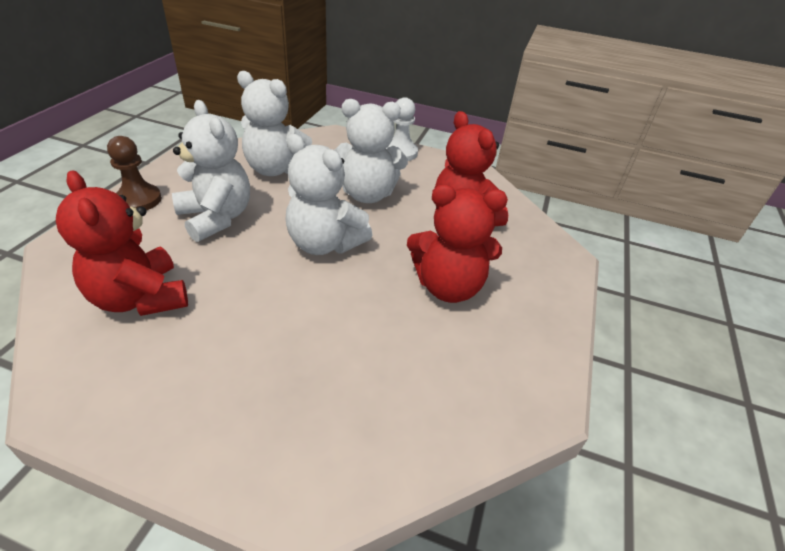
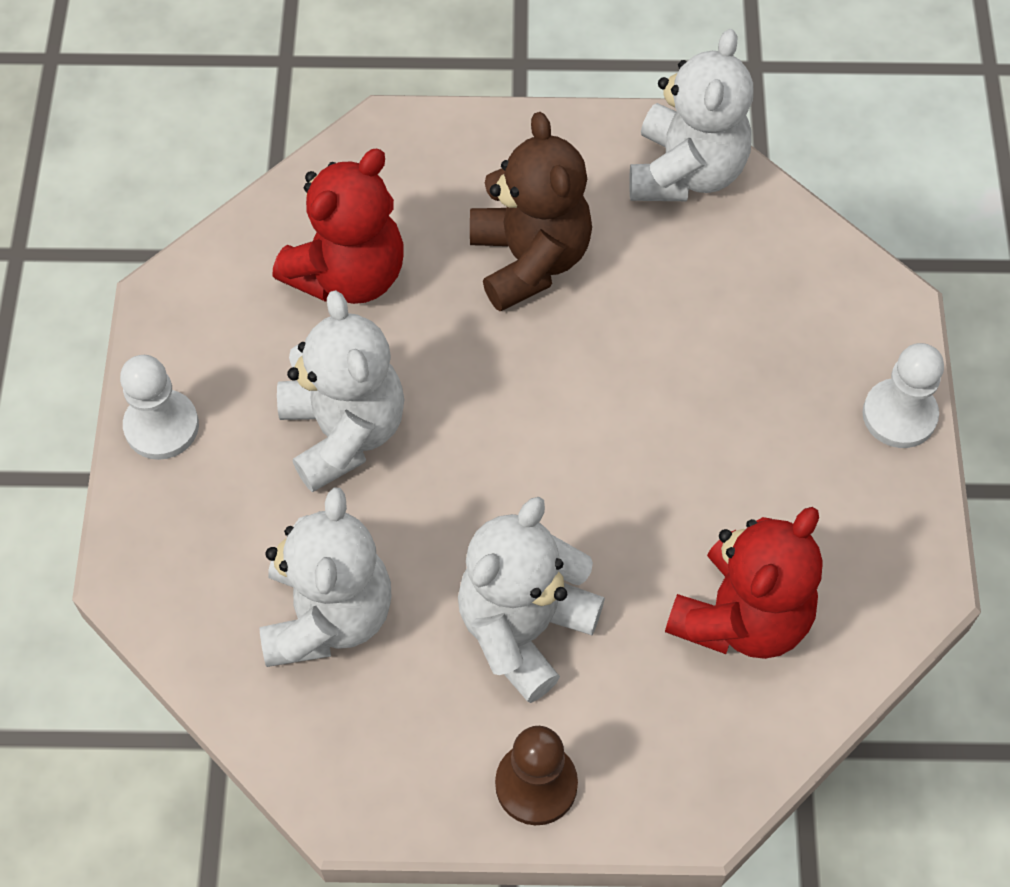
camera: 105 degrees left, 20 degrees up
(200, 457) = (899, 415): none -> white pawn
(324, 243) = (512, 442): white teddy bear -> white teddy bear (686, 172)
(448, 286) = (529, 260): red teddy bear -> brown teddy bear

